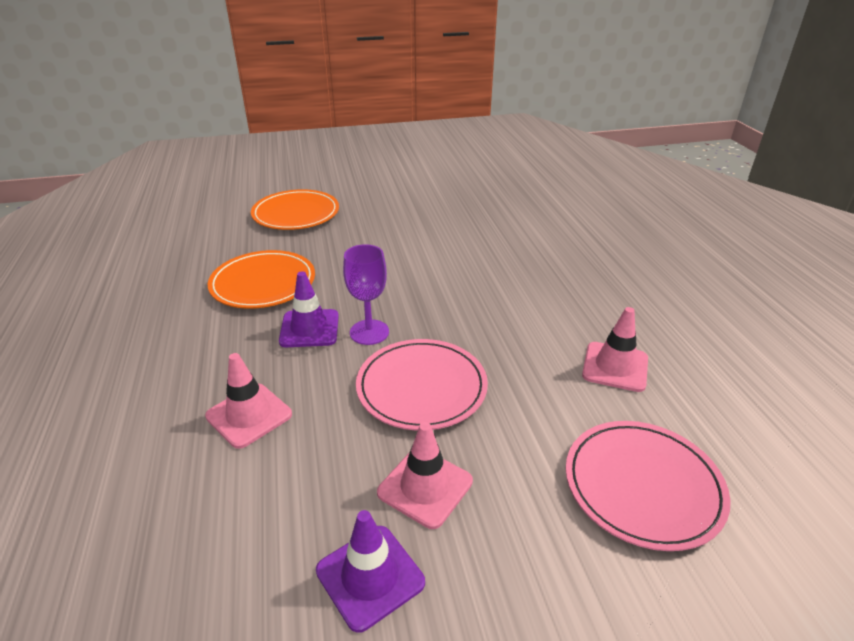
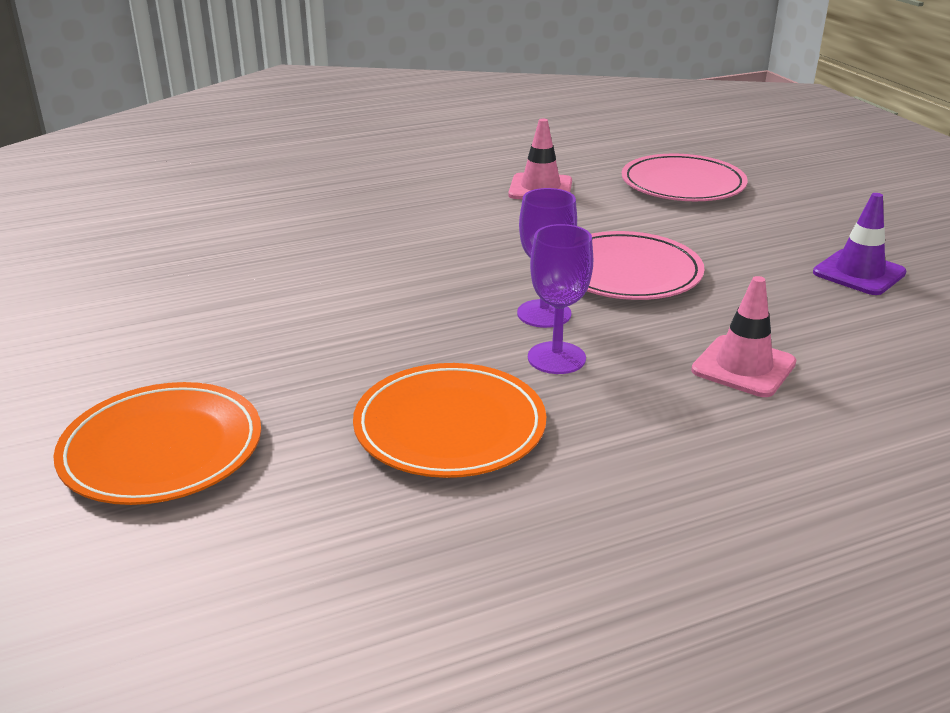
camera: 100 degrees left, 5 degrees down
(309, 328) = (556, 358): purple traffic cone -> purple goblet
(425, 487) = (755, 260): pink traffic cone -> none

